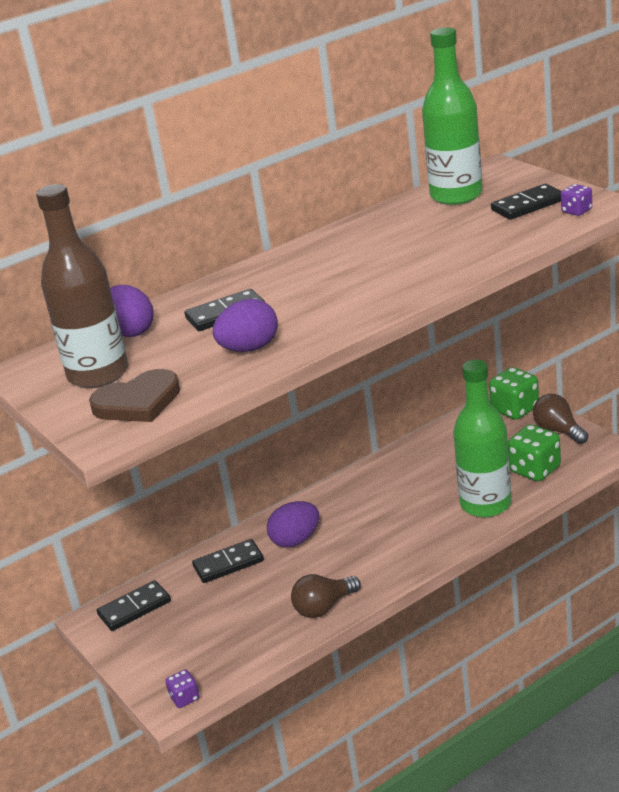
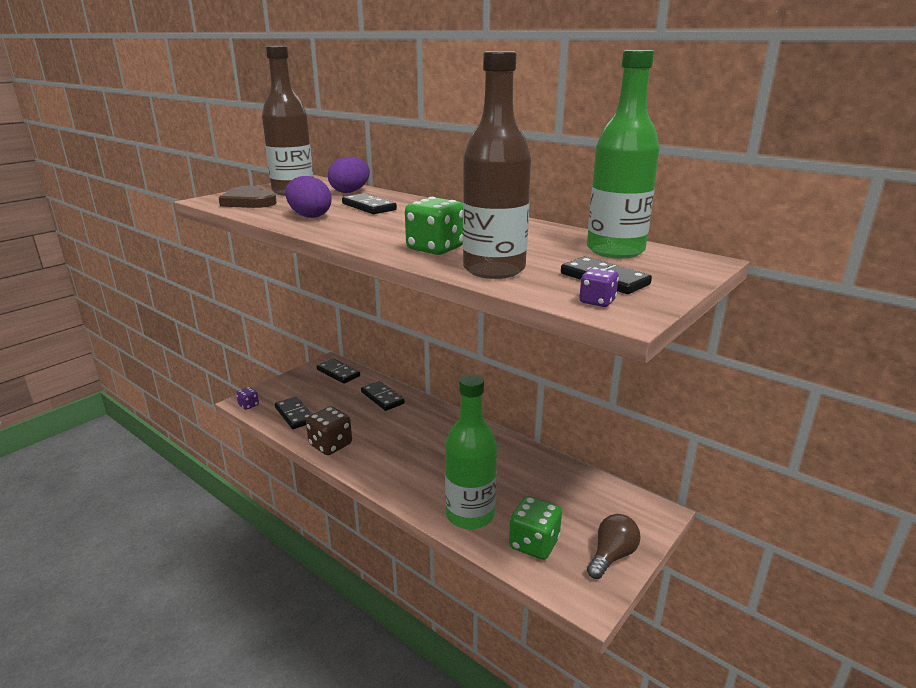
camera: 70 degrees right, 5 degrees down
(235, 646) = (294, 415): none -> black domino
(296, 540) = (410, 421): purple egg -> none
(324, 607) = (330, 445): brown light bulb -> brown dice
(491, 246) = (494, 269): none -> brown bottle
(515, 409) = (638, 519): green dice -> green dice (435, 249)

